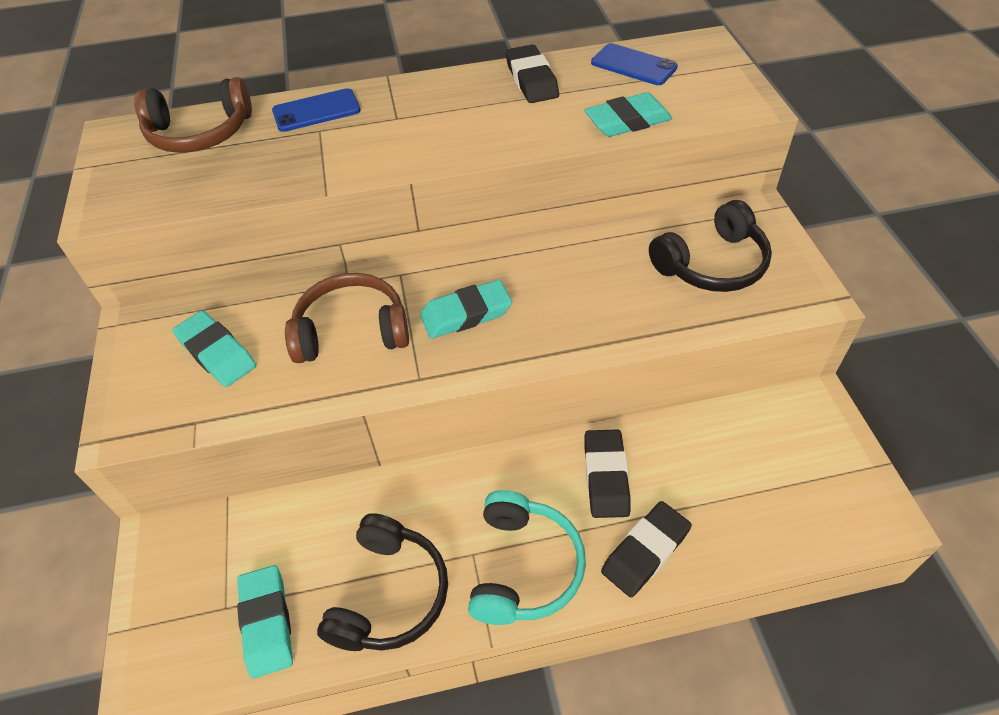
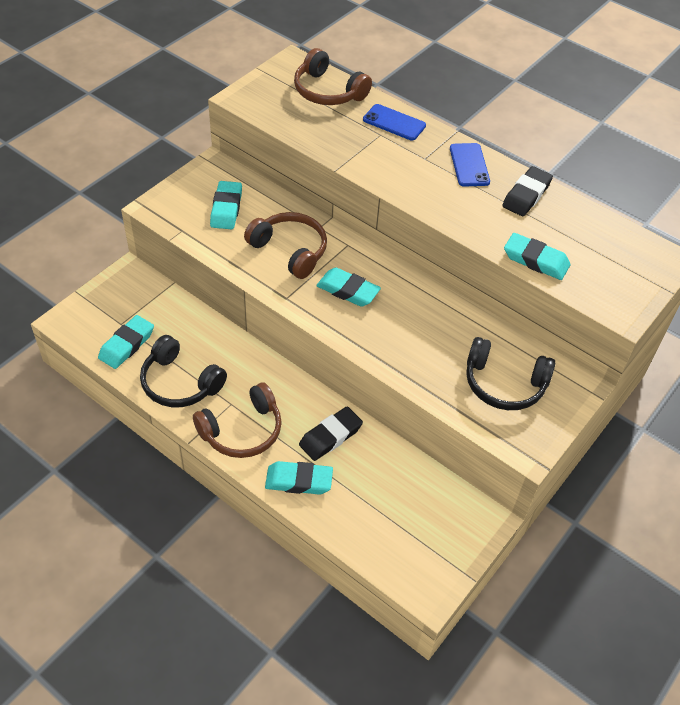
camera: 45 degrees right, 0 degrees up
(389, 594) = (180, 383): black headphones -> black headphones turned 60 degrees clockwise
(524, 567) = (242, 430): turquoise headphones -> brown headphones
(633, 65) = (598, 234): blue phone -> blue phone (469, 165)
(645, 551) = (299, 481): black eraser -> turquoise eraser

